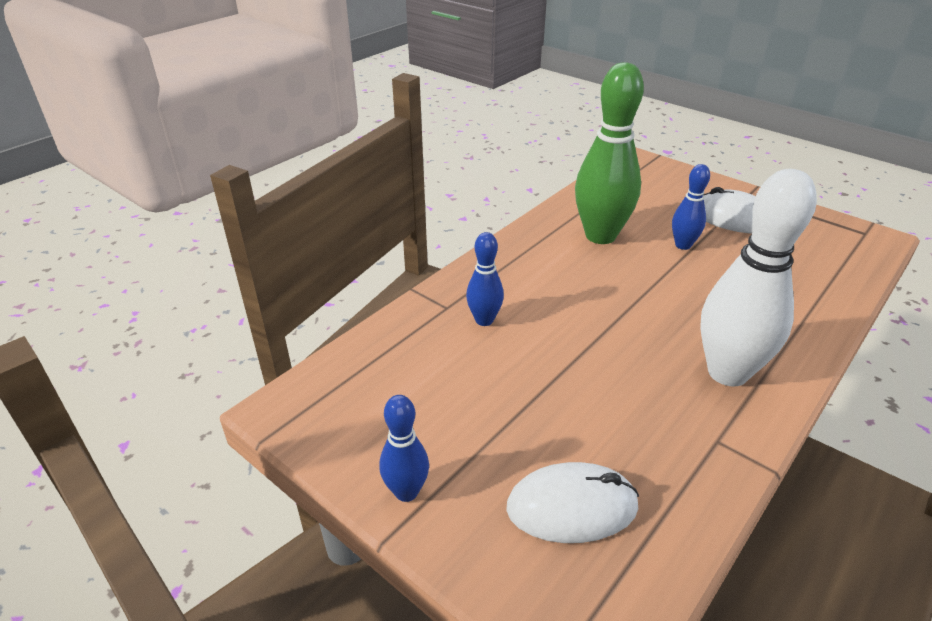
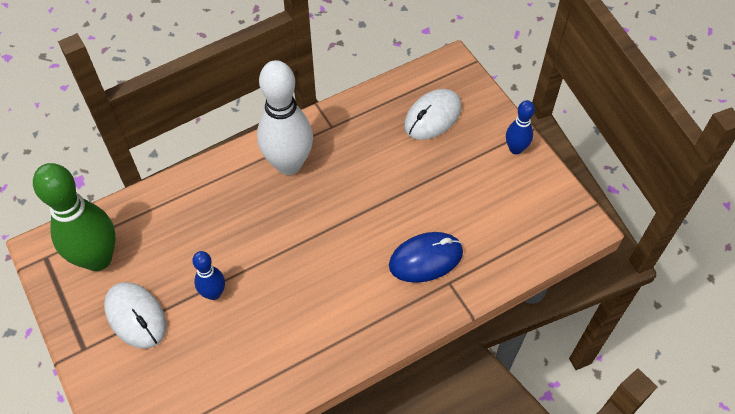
camera: 160 degrees left, 20 degrees up
(484, 320) = (426, 259): blue bowling pin -> blue mouse
(572, 507) = (432, 117): white mouse -> white mouse turned 60 degrees counterclockwise
(600, 236) = (275, 331): green bowling pin -> green bowling pin (98, 258)

